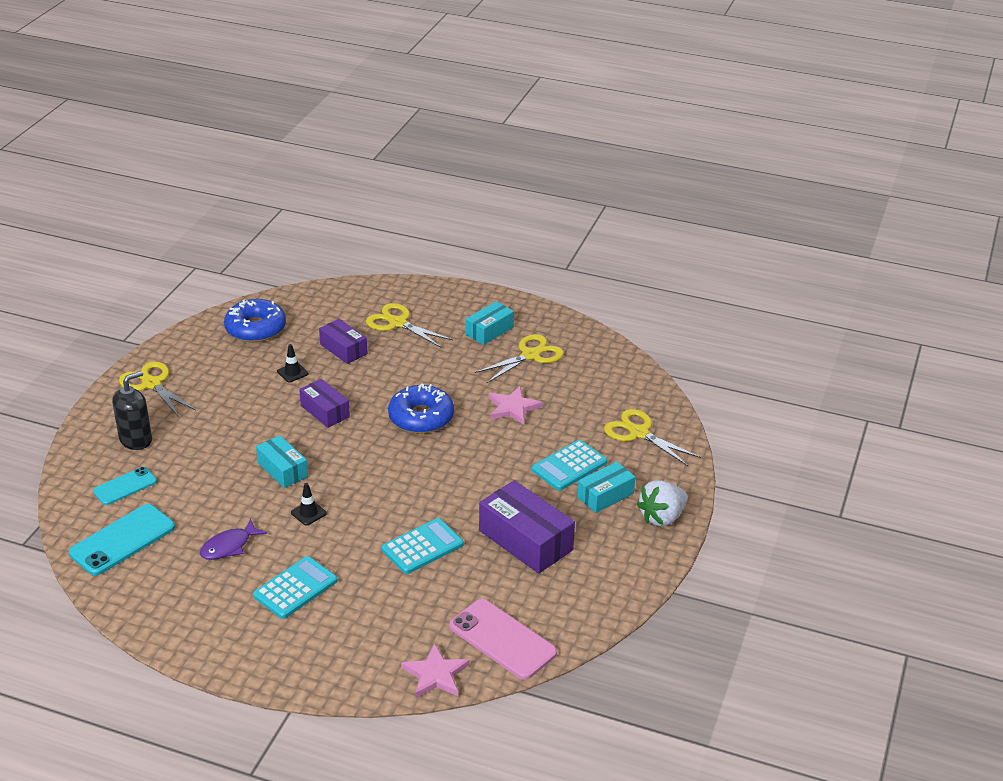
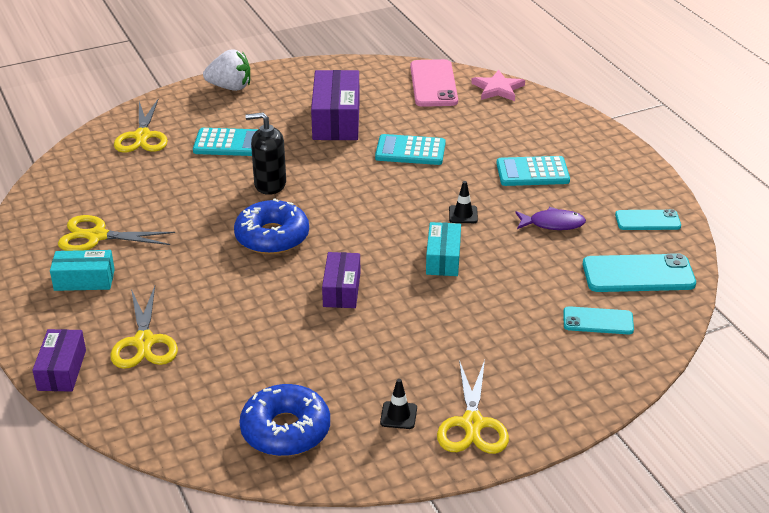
camera: 135 degrees left, 0 degrees up
(136, 440) = (547, 364): black soap dispenser -> black soap dispenser (270, 184)
(152, 596) = (647, 220): none -> turquoise phone
(292, 372) = (318, 348): black traffic cone -> black traffic cone (398, 415)
(343, 349) = (236, 345): purple box -> purple box (62, 370)
(513, 408) = (191, 203): pink star -> none
(605, 495) = (240, 115): turquoise box -> none

